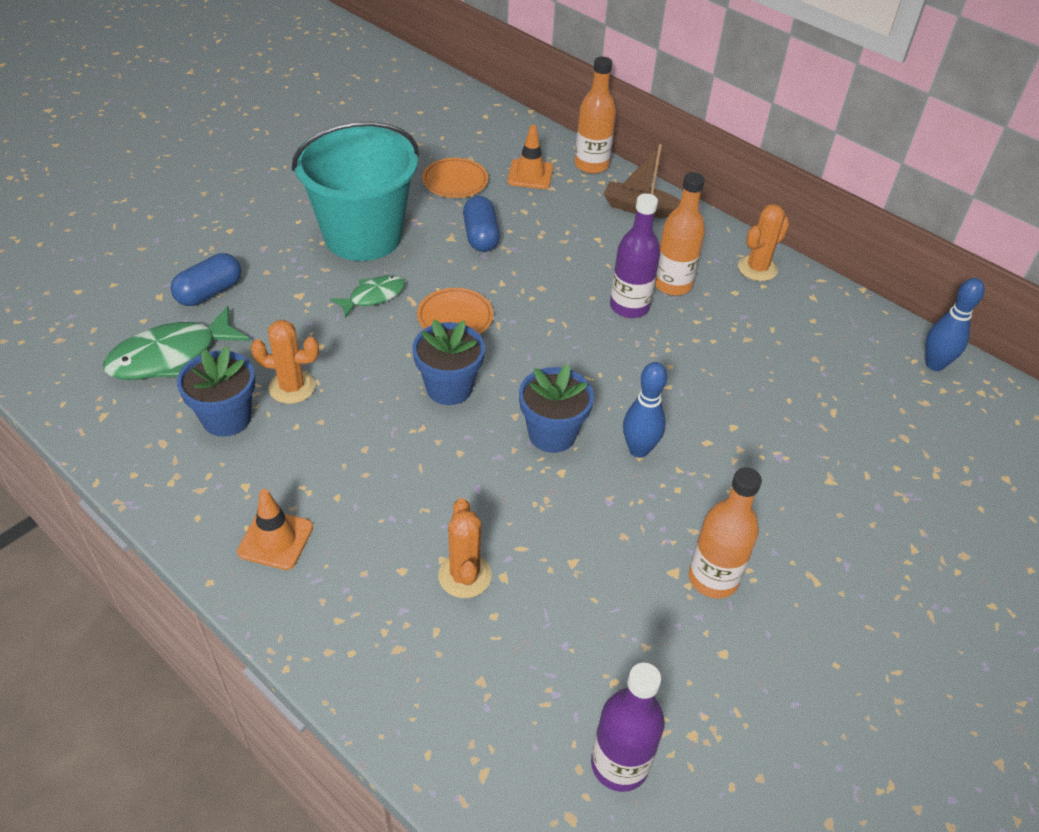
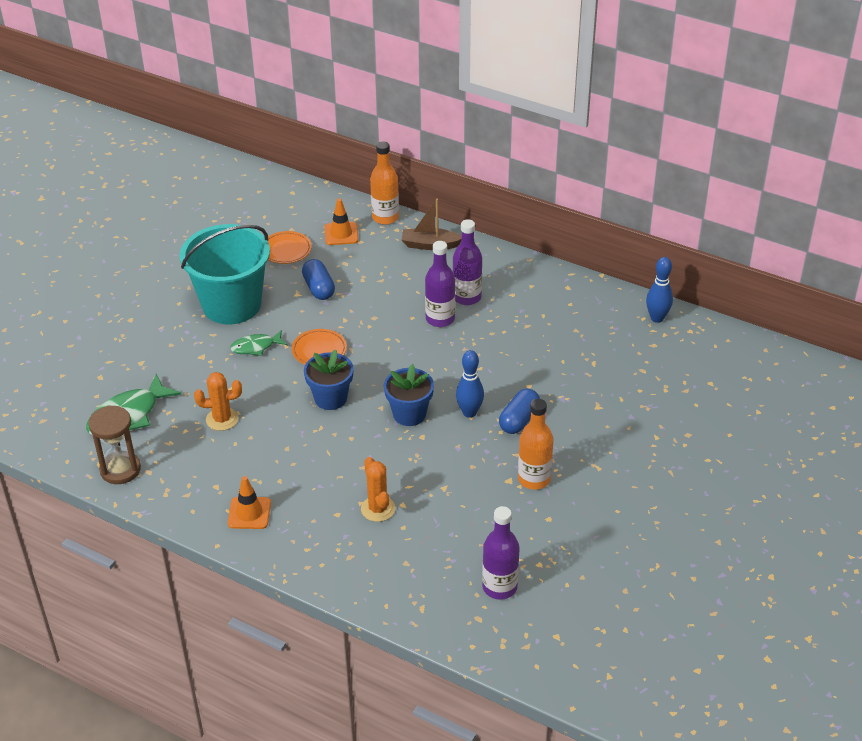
camera: 10 degrees left, 5 degrees down
(126, 431) = (120, 469): none -> brown hourglass
(209, 292) = (136, 367): blue capsule -> blue capsule (519, 420)
(226, 418) = (185, 448): blue flower pot -> none
(373, 296) = (256, 347): green fish -> green fish turned 150 degrees counterclockwise
(672, 284) = (467, 297): orange bottle -> purple bottle
(757, 268) = (524, 274): orange cactus -> none

